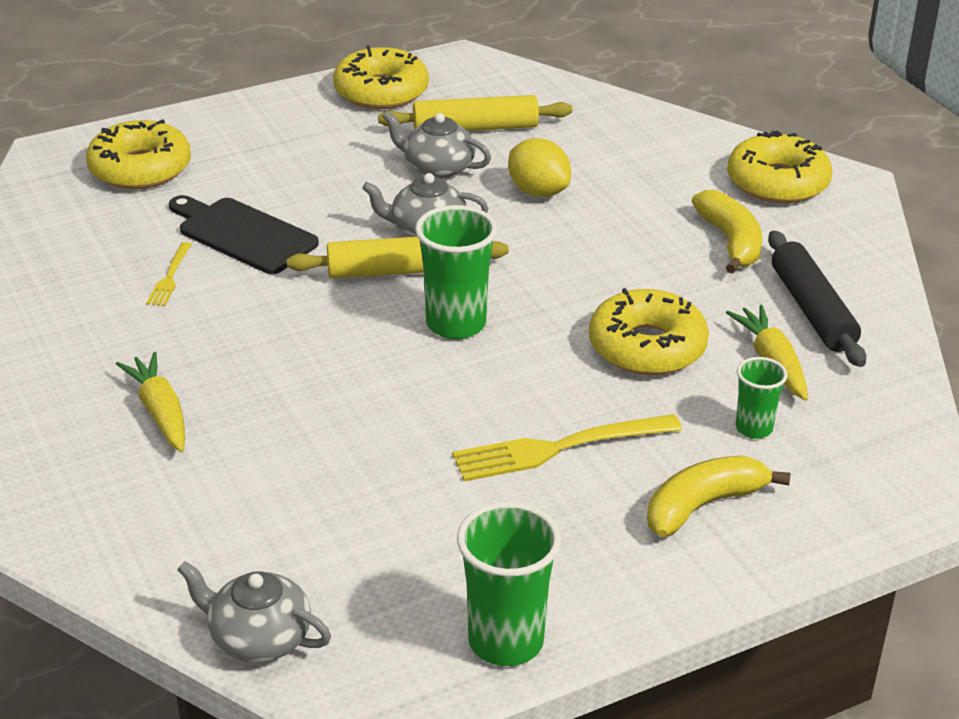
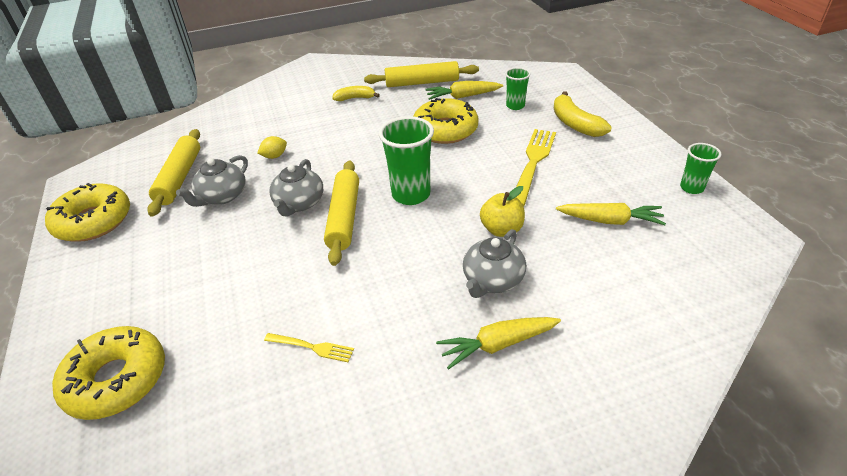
camera: 80 degrees left, 5 degrees up
(243, 234) = (265, 300): black cutting board -> none
(258, 638) = (723, 283): grey teapot -> grey teapot (492, 280)
(378, 413) = (501, 229): none -> yellow apple
(404, 528) = (610, 221): none -> yellow carrot
(505, 641) = (691, 188): green cup -> green cup, size x0.58
(538, 192) = (274, 156): yellow lemon -> yellow lemon, size x0.58
(559, 448) = (533, 163): yellow fork -> yellow fork turned 150 degrees counterclockwise
(730, 242) = (355, 98): yellow banana -> yellow banana, size x0.64
(777, 182) = (304, 81): yellow donut -> none
(812, 310) = (422, 82): black rolling pin -> yellow rolling pin

